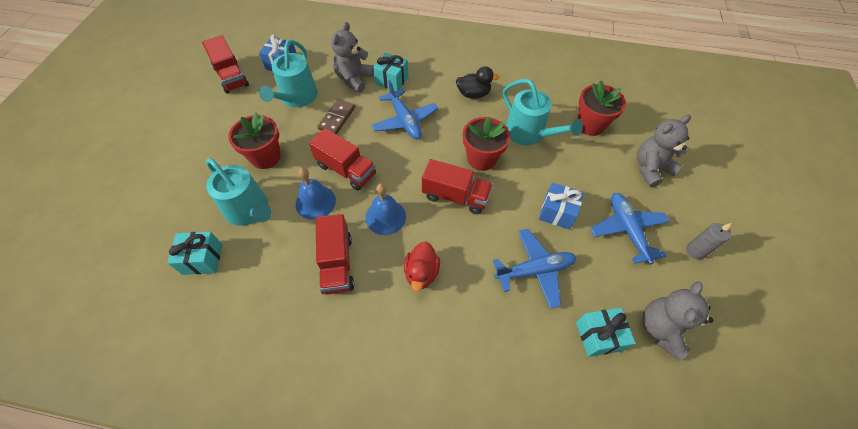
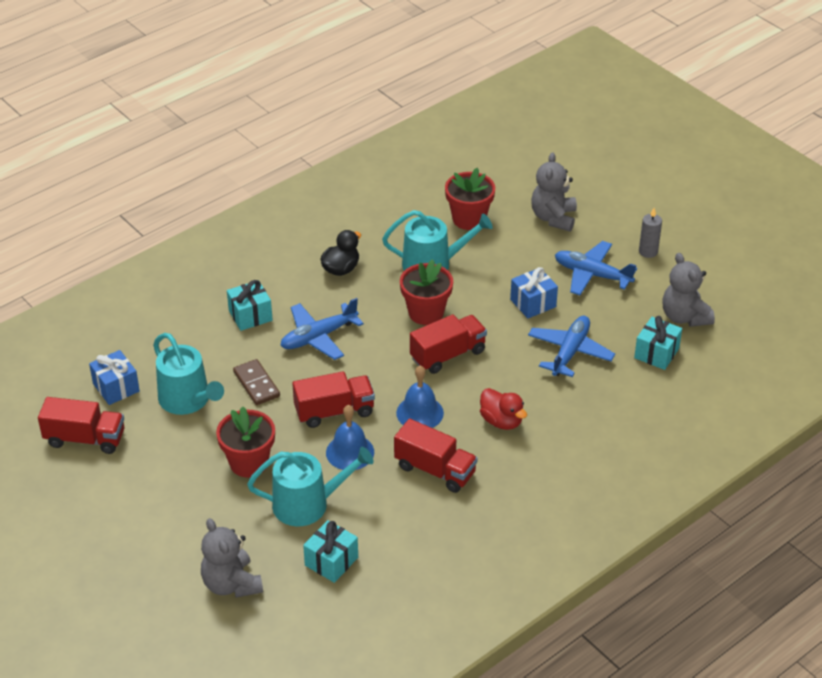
camera: 50 degrees left, 15 degrees down
(354, 79) = (213, 342): grey teddy bear -> grey teddy bear (231, 584)
(404, 121) = (318, 337): blue plane -> blue plane turned 135 degrees clockwise

